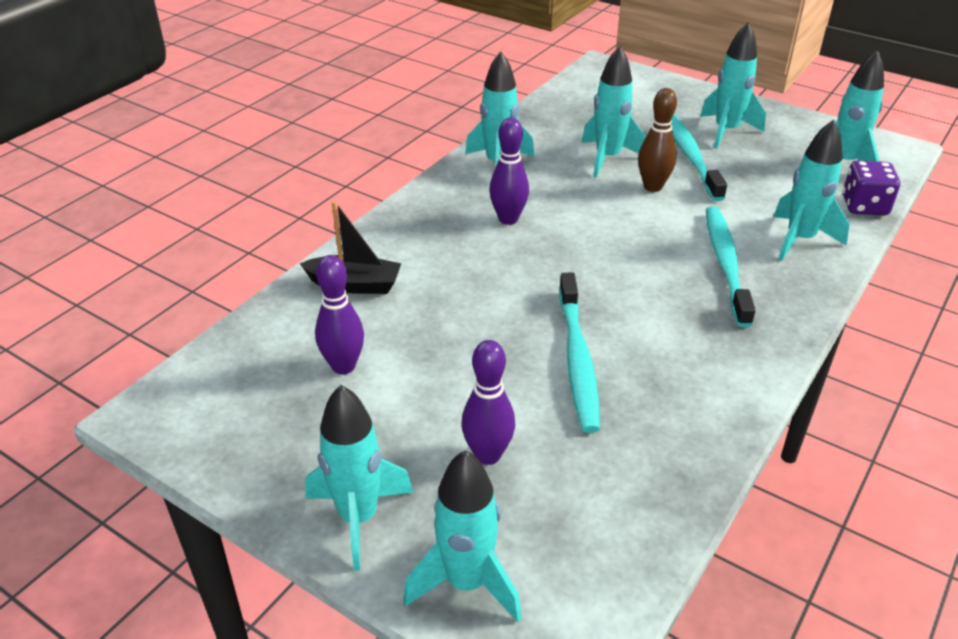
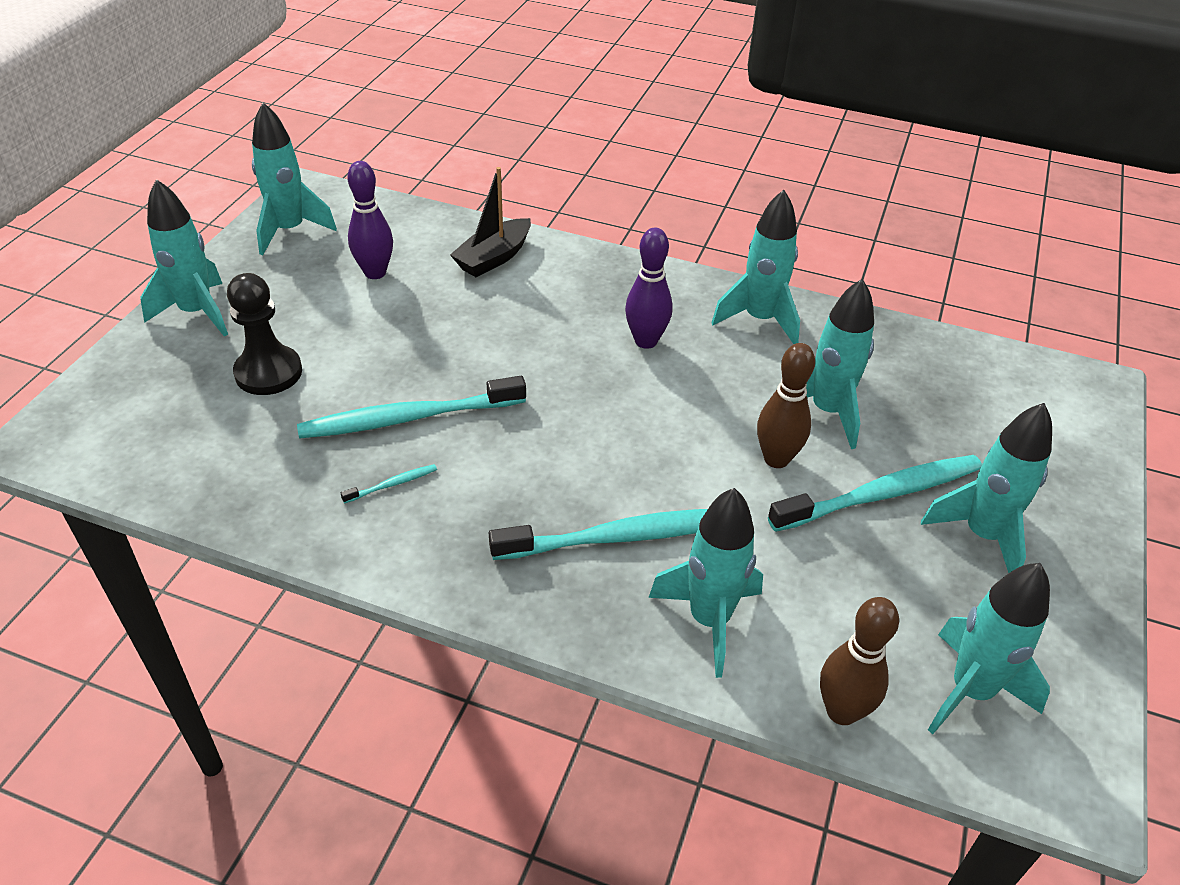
camera: 75 degrees right, 5 degrees up
(355, 285) = (493, 258): black boat -> black boat turned 45 degrees clockwise
(467, 583) = (126, 379): turquoise rocket -> turquoise rocket (290, 231)
(488, 455) = (268, 372): purple bowling pin -> black pawn
(661, 375) = (392, 484): none -> turquoise toothbrush
(864, 206) = (842, 711): purple dice -> brown bowling pin

